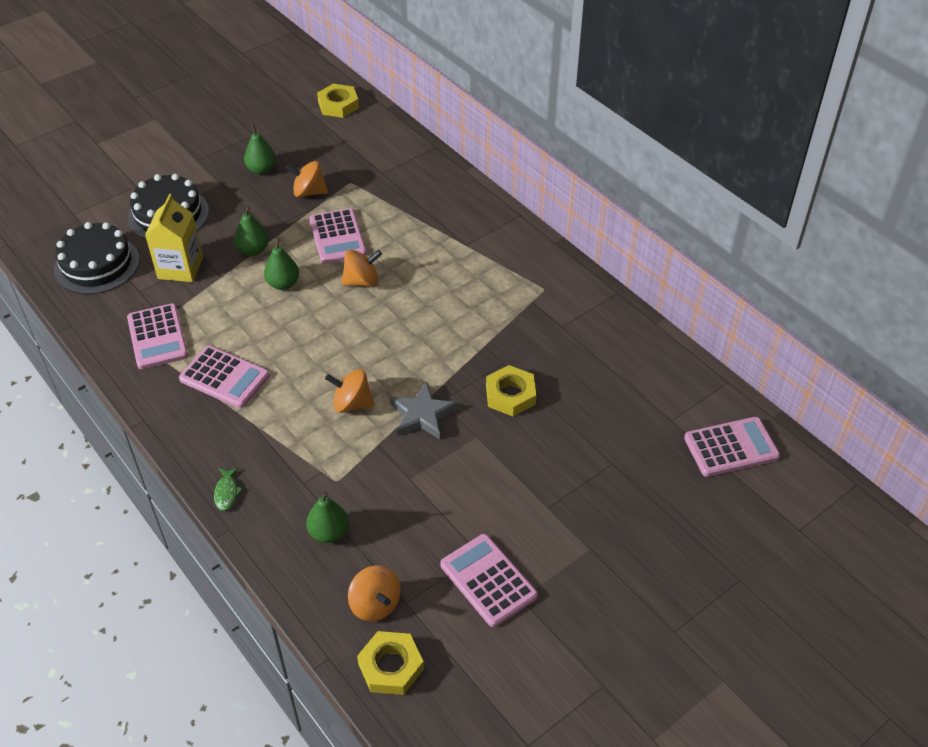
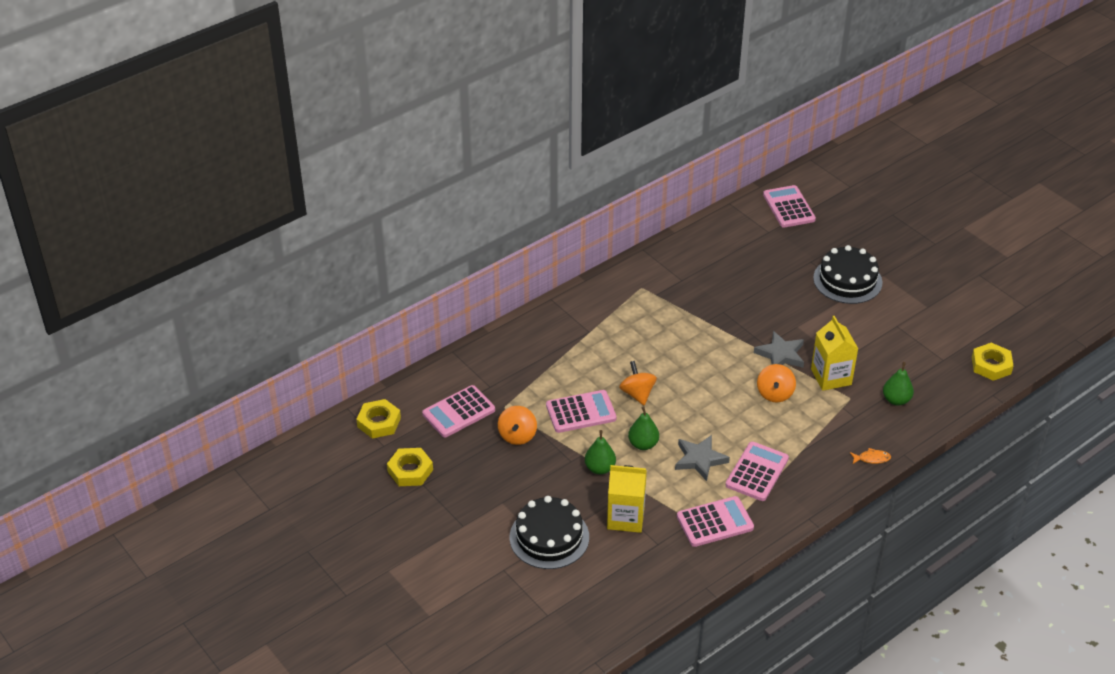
camera: 90 degrees left, 5 degrees down
(97, 264) = (623, 582): black cake -> black cake (847, 280)
(227, 493) = (872, 458): green fish -> orange fish
(253, 329) = (700, 459): none -> grey star
(261, 169) = (481, 473): green pear -> none
(375, 604) = (948, 374): orange spinning top -> none
(378, 464) = (831, 377): none -> yellow carton
(488, 580) = (917, 321): pink calculator -> pink calculator (458, 412)
(510, 395) = (755, 308): yellow nut -> yellow nut (410, 470)

